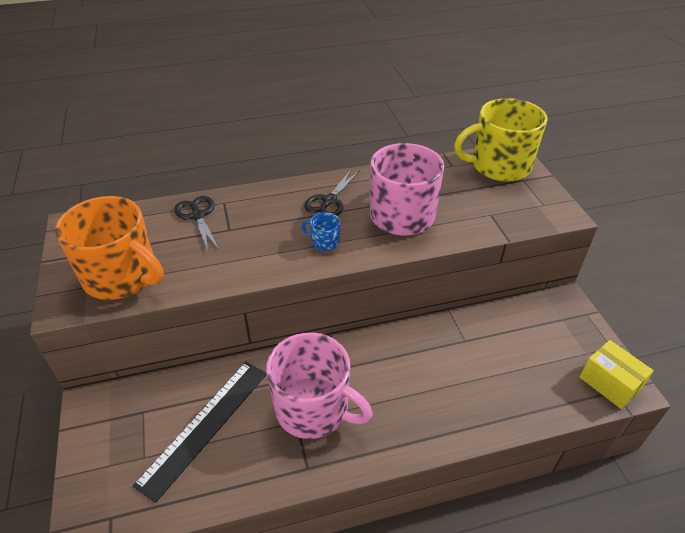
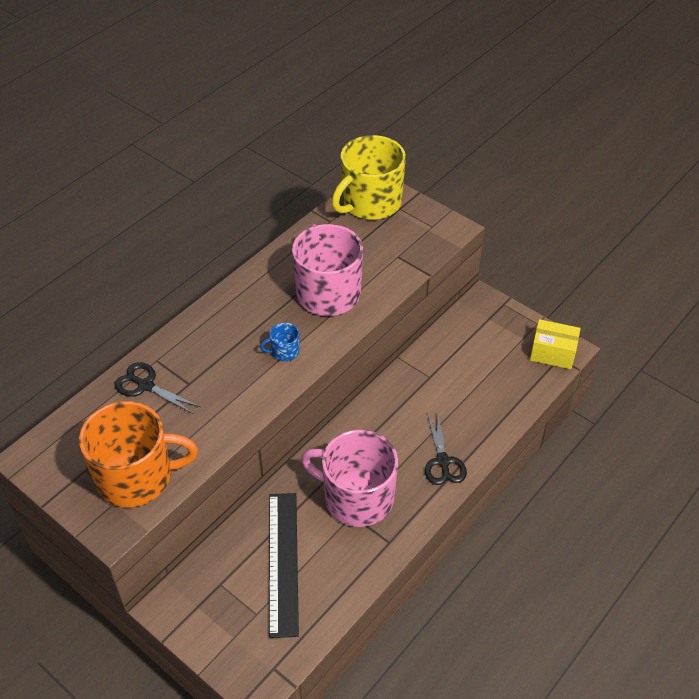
camera: 35 degrees left, 5 degrees up
(313, 408) = (357, 497): pink mug -> pink mug turned 150 degrees counterclockwise
(329, 201) = (253, 310): black scissors -> black scissors (443, 461)

